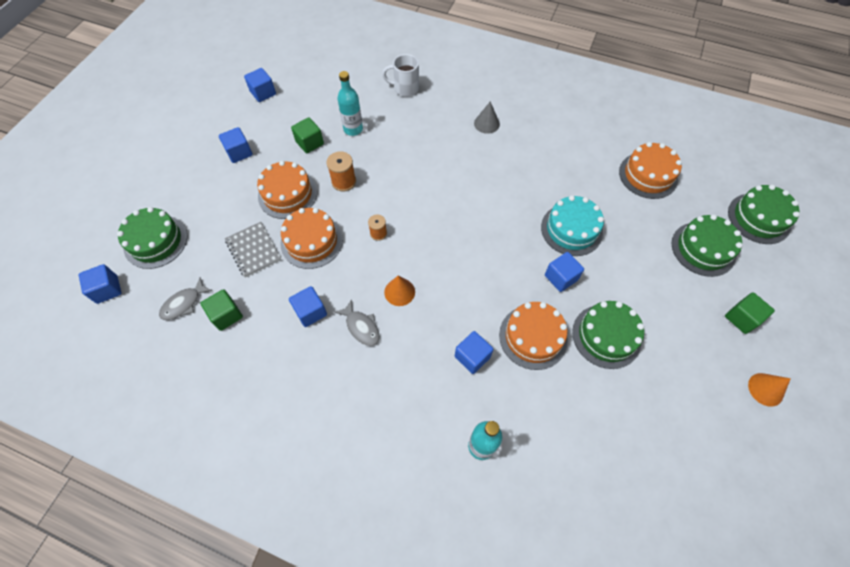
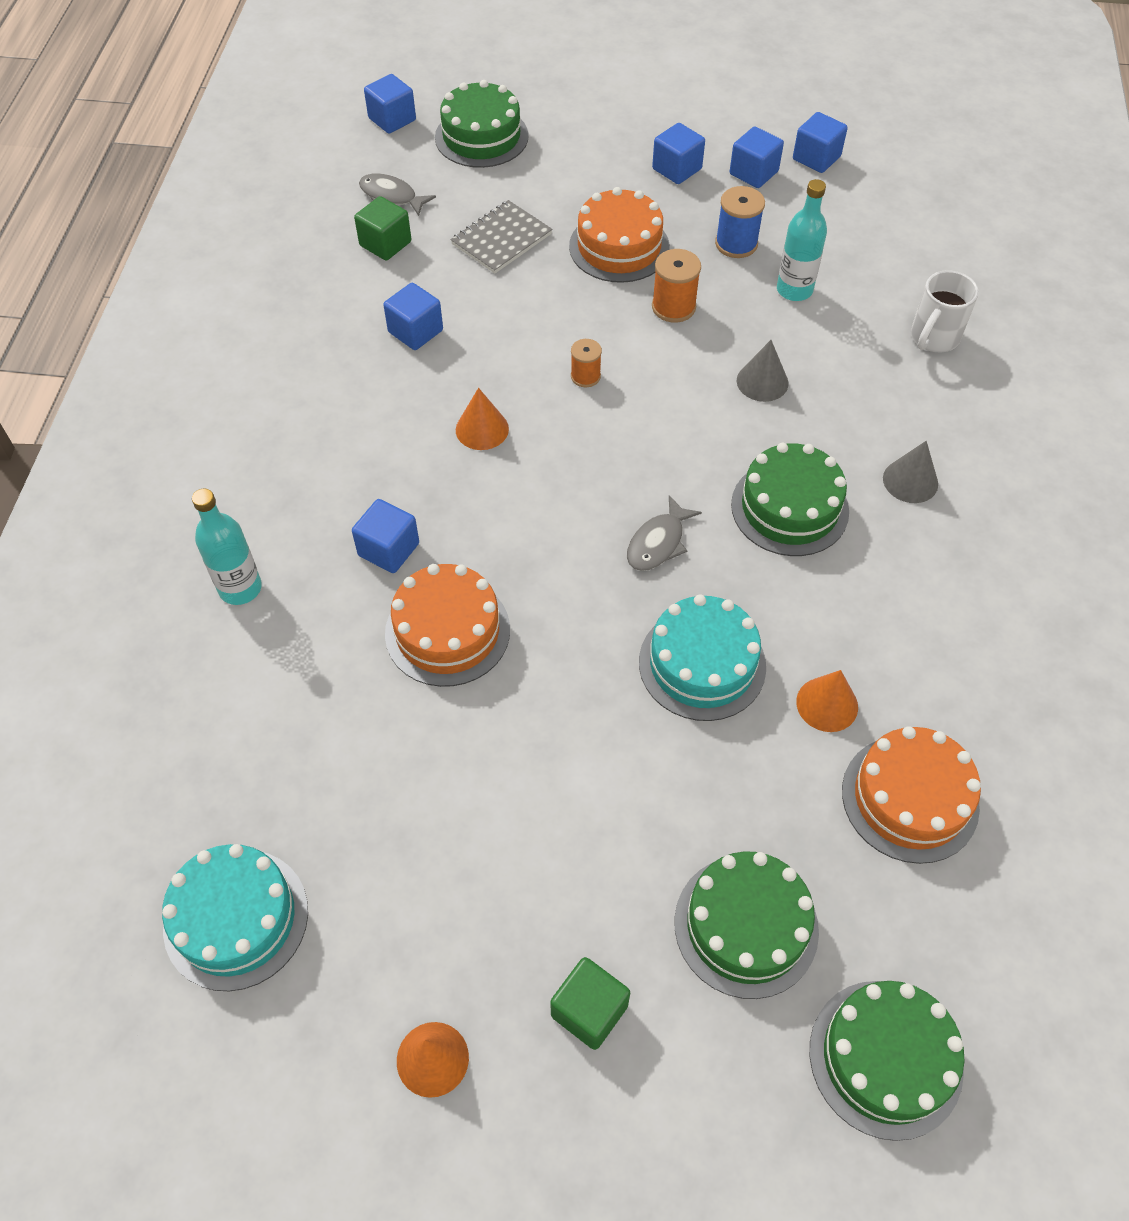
camera: 75 degrees right, 5 degrees down
(309, 143) = (736, 244): green cube -> blue spool
(311, 241) = (540, 299): orange cake -> none
(361, 327) = (406, 396): grey fish -> grey fish (658, 543)
(405, 89) = (933, 338): white mug -> white mug turned 135 degrees counterclockwise
(409, 159) = (762, 382): none -> grey cone
(561, 277) = (583, 659): blue cube -> blue cube (753, 173)
(599, 189) = (827, 704): none -> orange cone
(606, 336) = (479, 749): green cake -> green cake (789, 508)
(694, 475) = (236, 918): none -> turquoise cake

